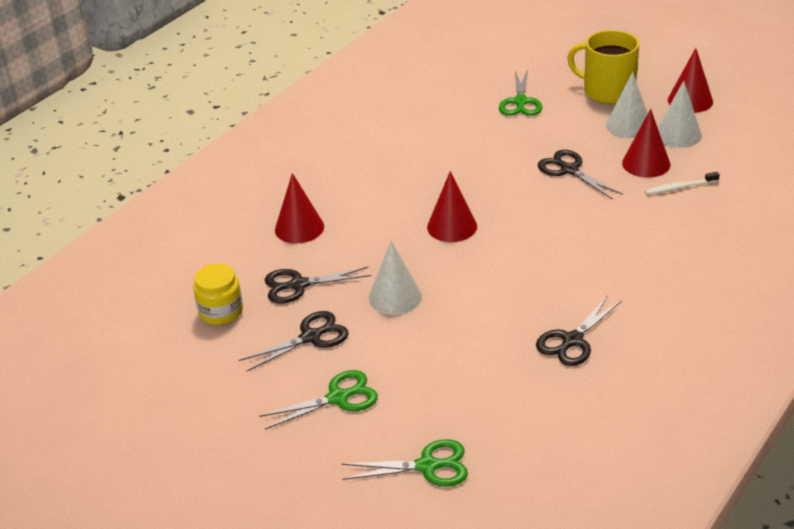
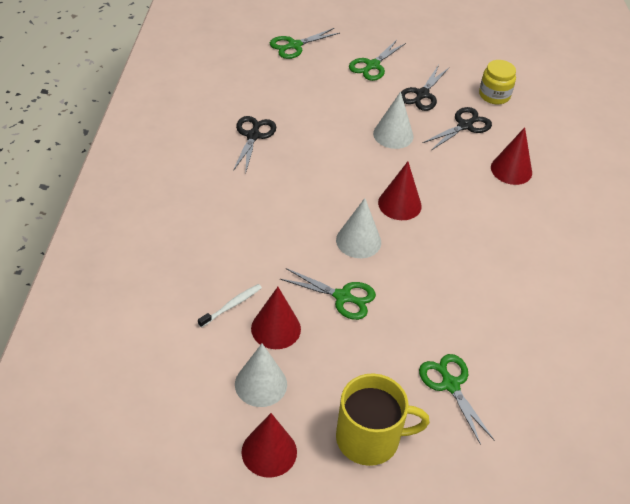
camera: 145 degrees right, 10 degrees up
(569, 170) = (342, 297): black scissors -> green scissors
(628, 125) = (318, 383): white cone -> white cone (358, 241)

